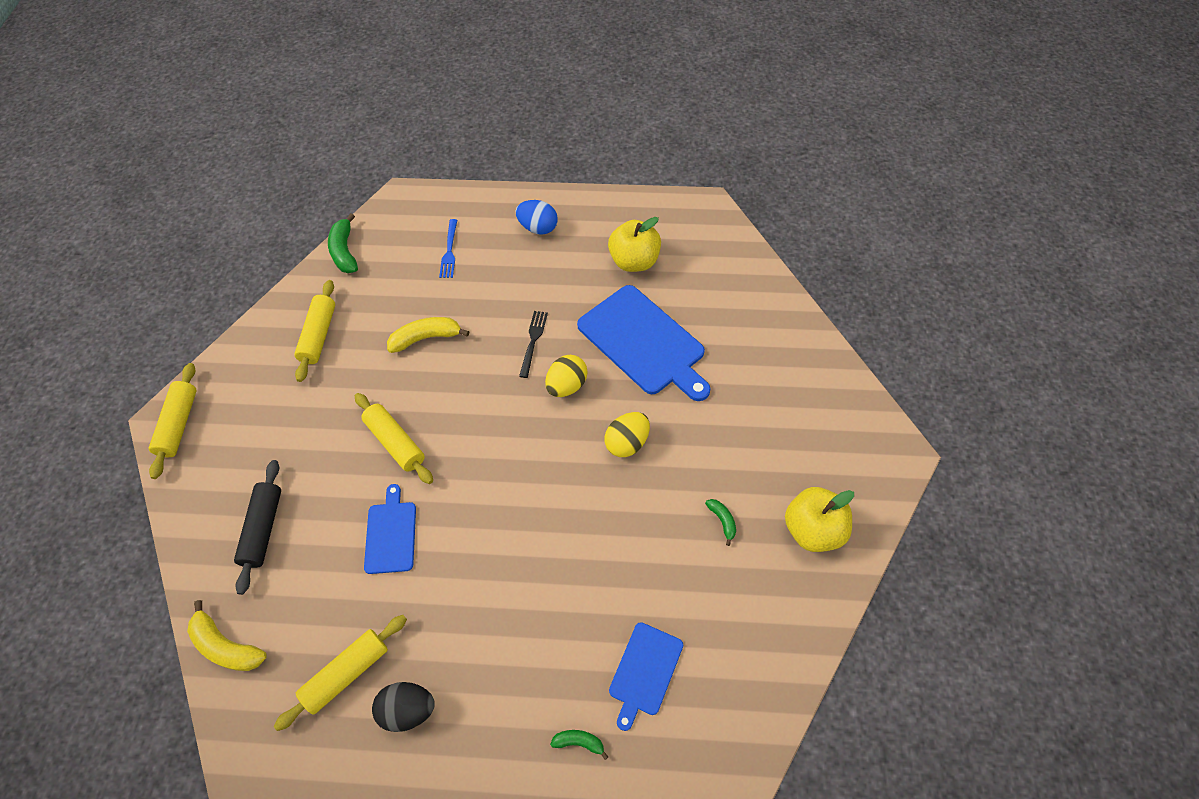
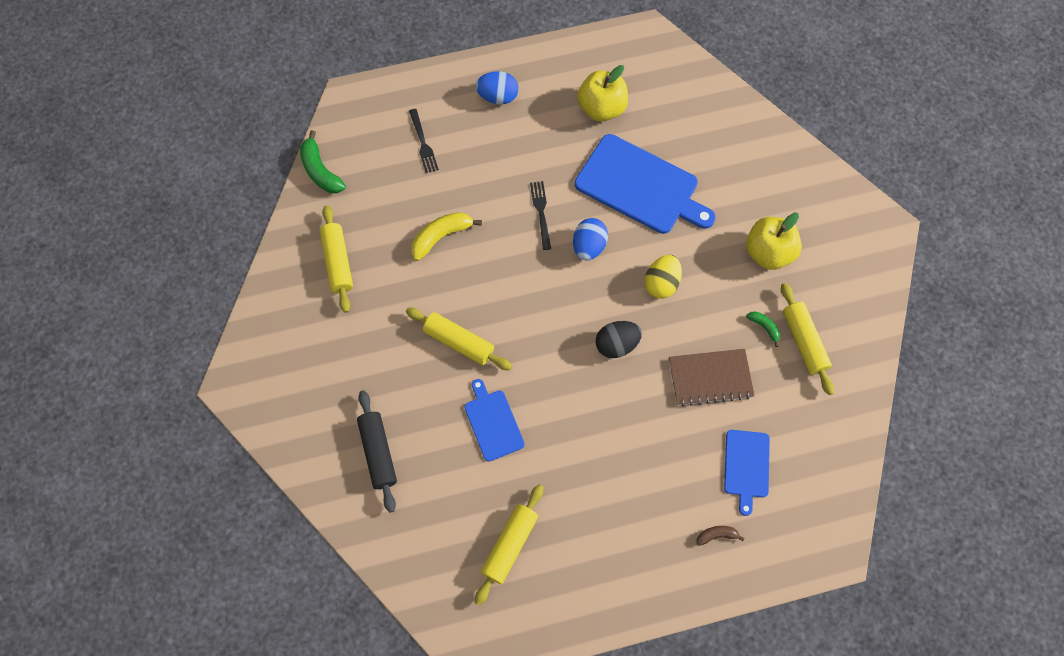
camera: 20 degrees left, 10 degrees up
(179, 424) = (249, 384): yellow rolling pin -> yellow rolling pin (803, 341)
(226, 646) = (397, 557): yellow banana -> none
(408, 710) = (573, 556): black egg -> black egg (616, 344)
(449, 251) = (423, 143): blue fork -> black fork
(567, 386) = (588, 246): yellow egg -> blue egg
(579, 742) = (716, 535): green banana -> brown banana
(641, 558) = (710, 378): none -> brown notebook
(812, 530) = (838, 313): yellow apple -> yellow apple (768, 253)

